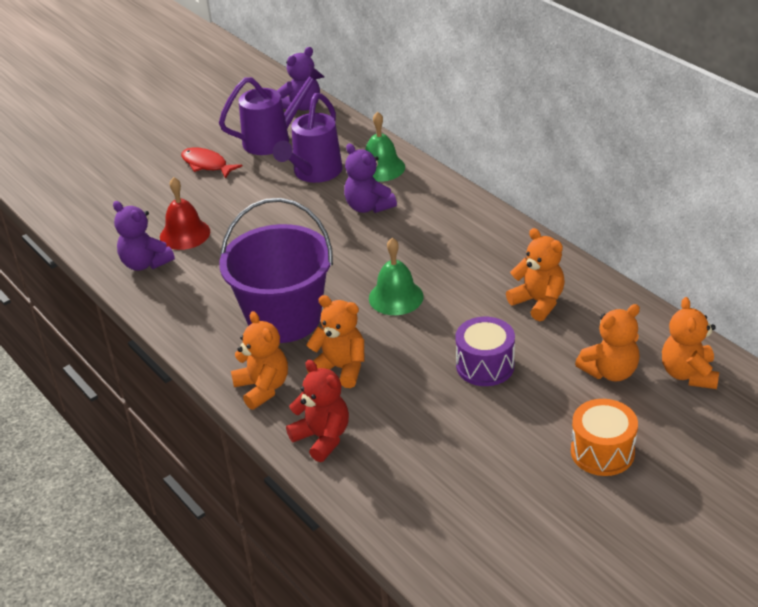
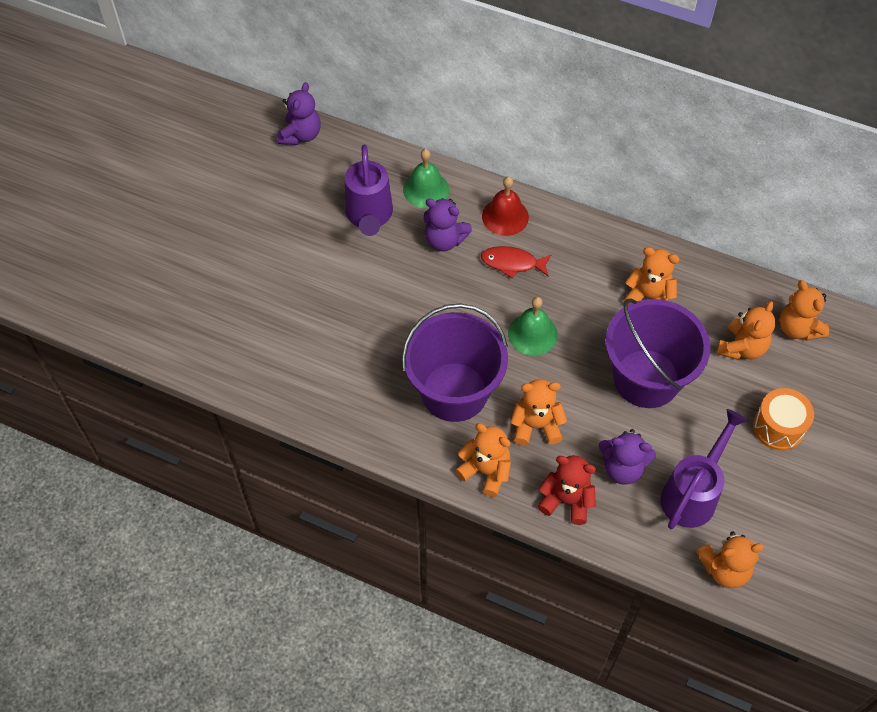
camera: 30 degrees left, 20 degrees up
(145, 263) = (287, 377): purple teddy bear -> purple teddy bear (622, 468)
(185, 234) = (299, 330): red bell -> red bell (505, 216)
(207, 164) = (259, 238): red fish -> red fish (512, 263)
(273, 139) = (302, 186): purple watering can -> purple watering can (692, 494)
(445, 556) = (724, 569): none -> orange teddy bear
(485, 366) = (646, 378): purple drum -> purple bucket

